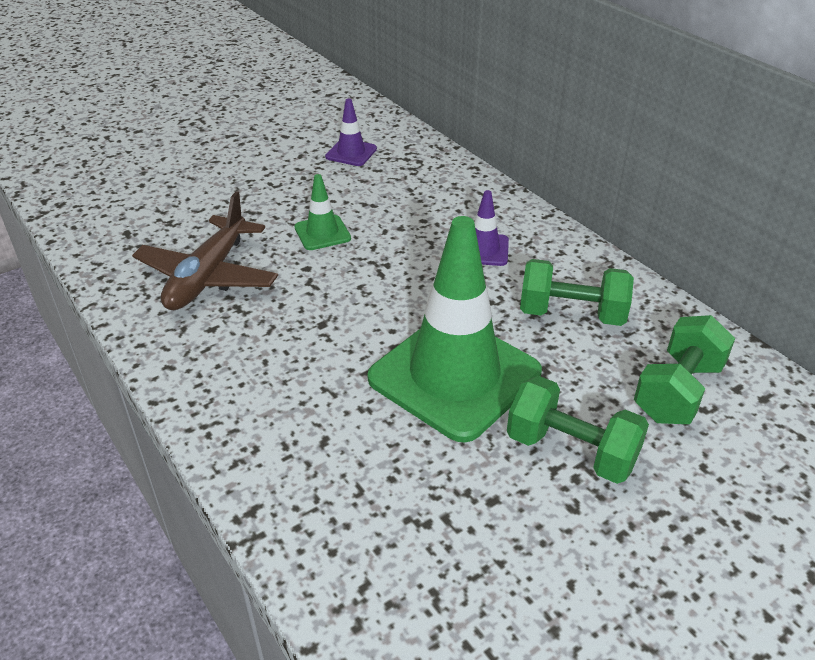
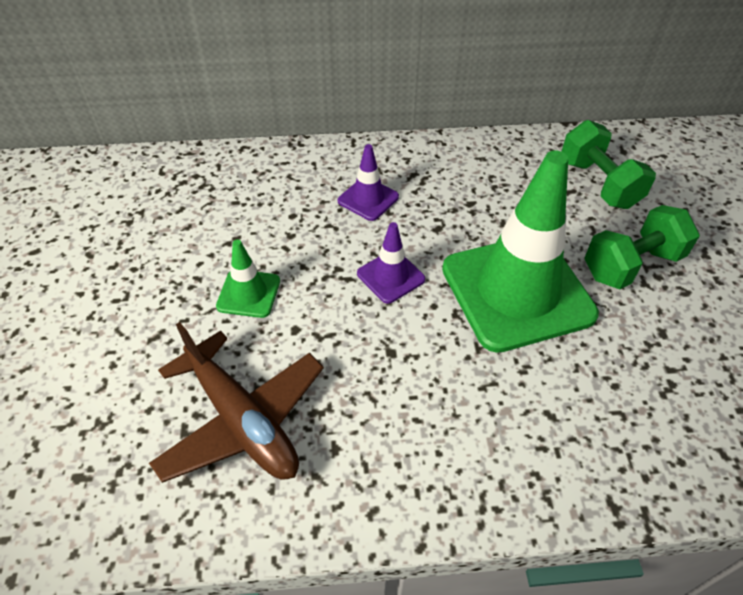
camera: 60 degrees left, 10 degrees up
(351, 153) = (130, 214): purple traffic cone -> purple traffic cone (390, 276)
(571, 314) = (486, 191): green dumbbell -> none

